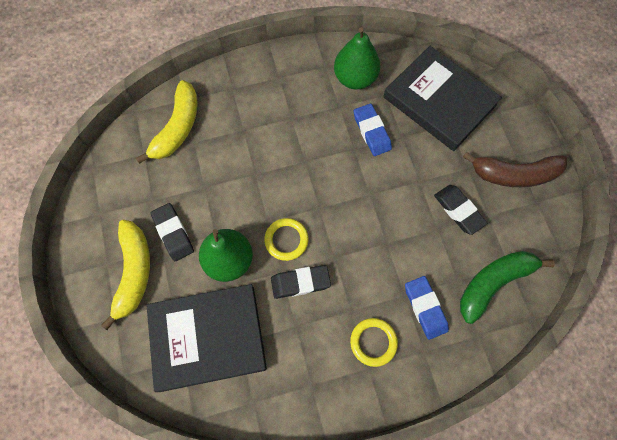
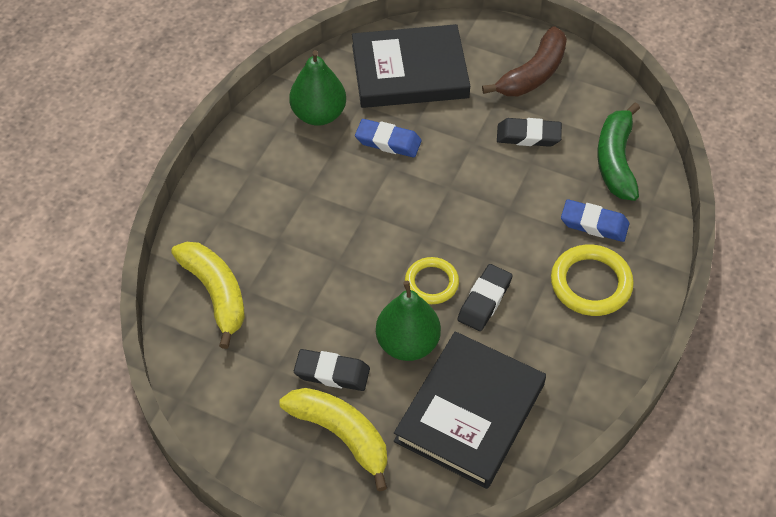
camera: 50 degrees left, 15 degrees down
(373, 342) = (591, 283): yellow ring -> yellow ring, size x1.51

